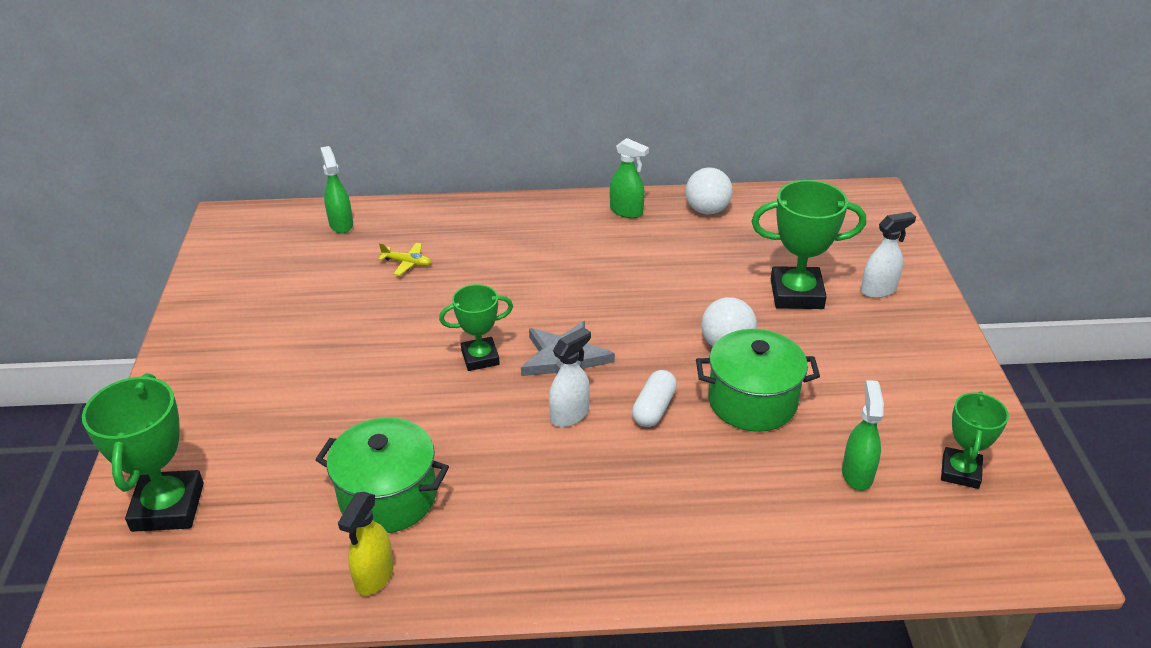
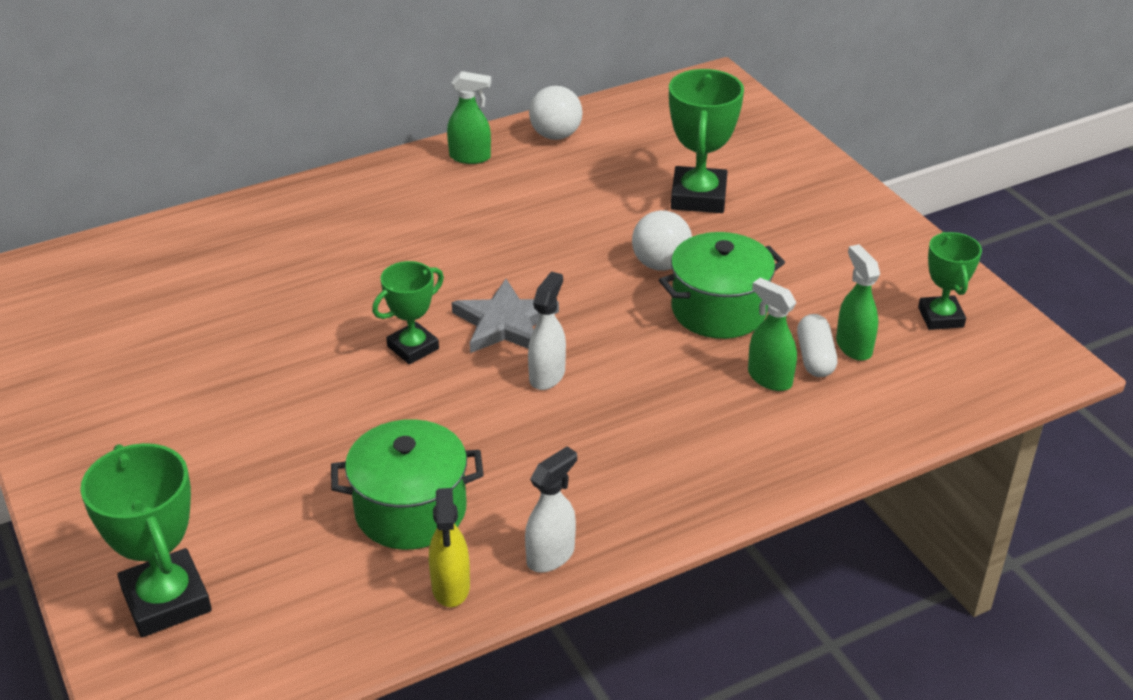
camera: 25 degrees left, 0 degrees up
(341, 224) = (144, 251): green spray bottle -> green spray bottle (769, 378)
(407, 263) = (257, 273): yellow plane -> none
(654, 408) = (628, 344): white capsule -> white capsule (815, 357)
(796, 294) = (698, 197): green trophy -> green trophy turned 60 degrees counterclockwise
(878, 290) = (774, 173): white spray bottle -> white spray bottle (551, 555)

